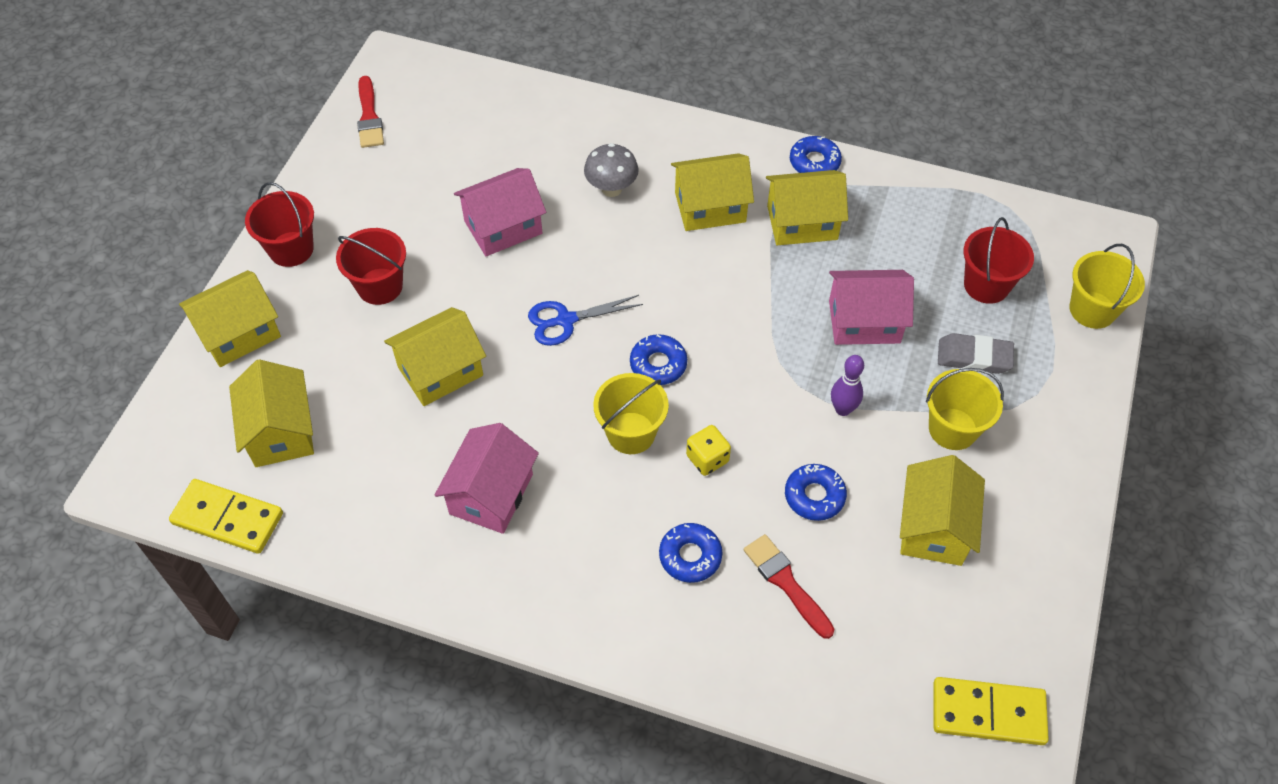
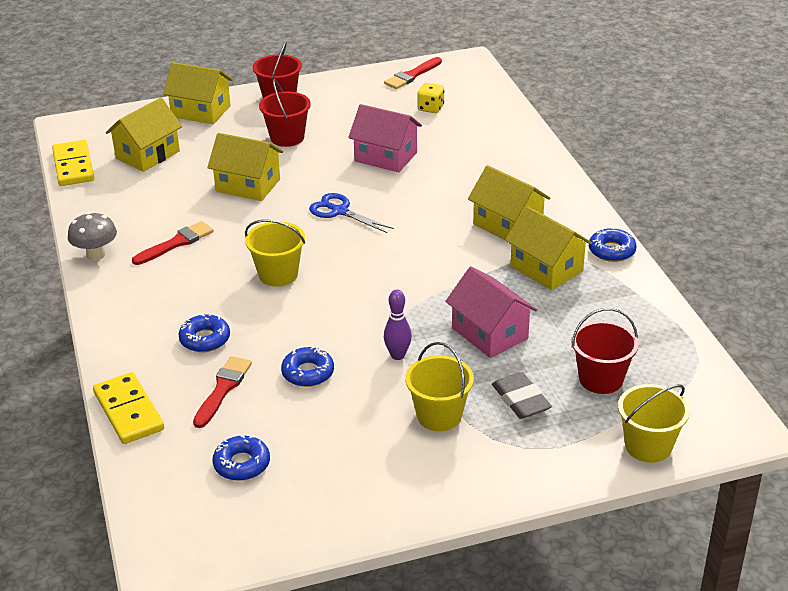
camera: 55 degrees right, 20 degrees down
(491, 494) = (176, 243): pink house -> red brush
(611, 189) = (471, 181): grey mushroom -> grey mushroom (96, 255)
(658, 364) = (346, 261): blue donut -> blue donut (242, 464)
(707, 459) = (290, 313): yellow dice -> yellow dice (430, 108)
(933, 527) = (338, 441): yellow house -> none
(988, 712) = (200, 531): yellow domino -> yellow domino (129, 411)

